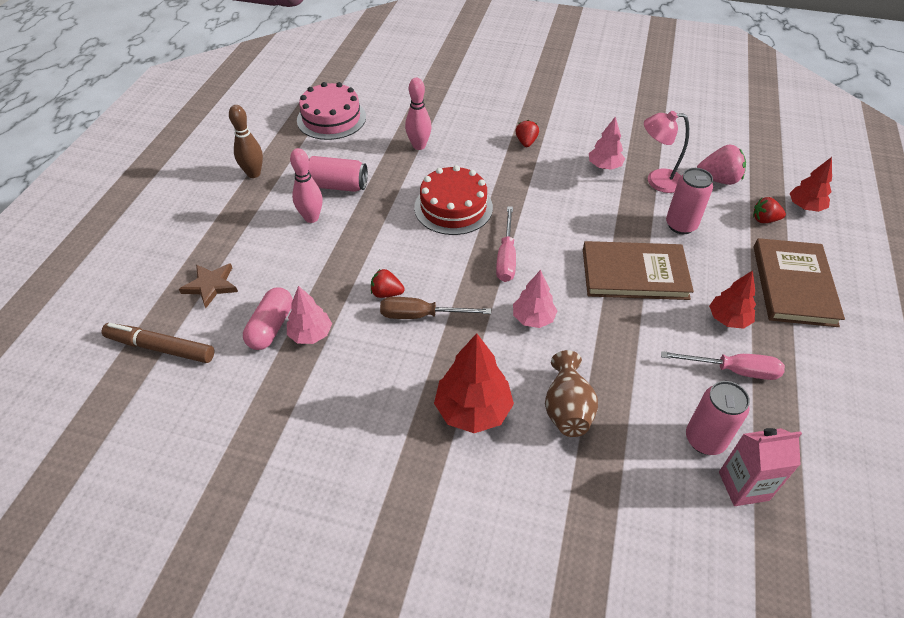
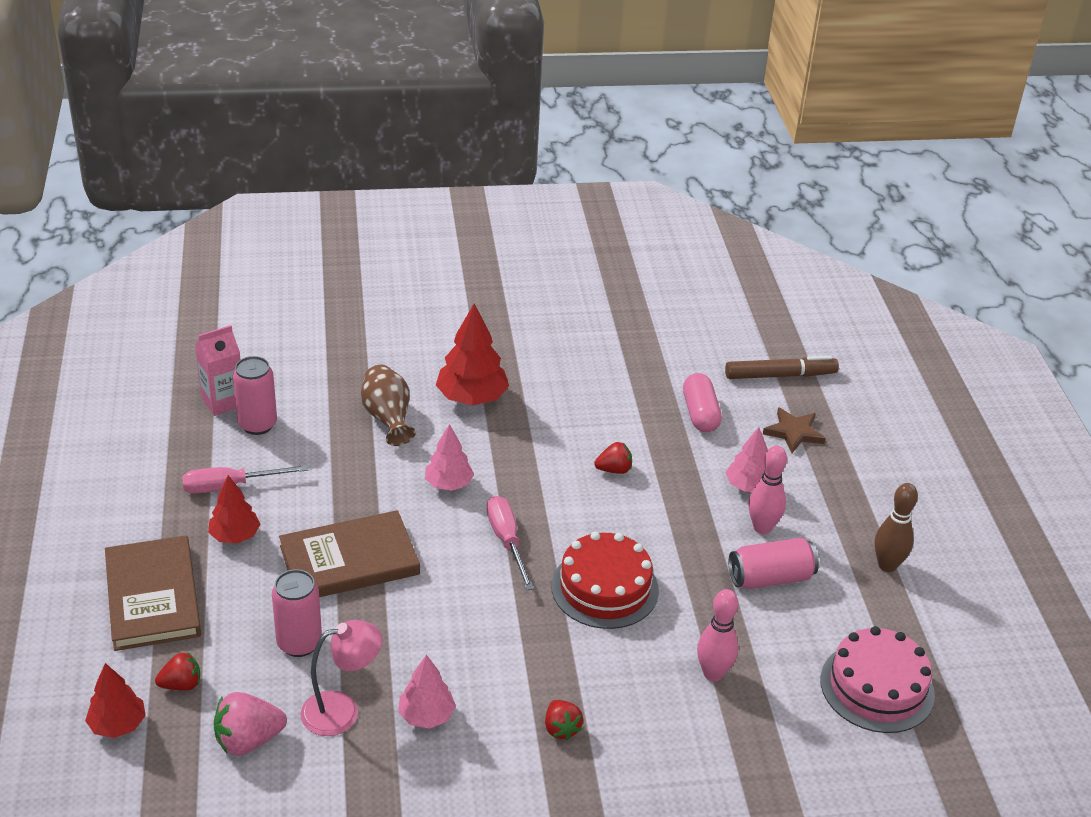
camera: 155 degrees right, 10 degrees down
(311, 334) = (658, 417): pink tree -> pink tree (748, 486)
(422, 315) = (564, 458): brown screwdriver -> none

